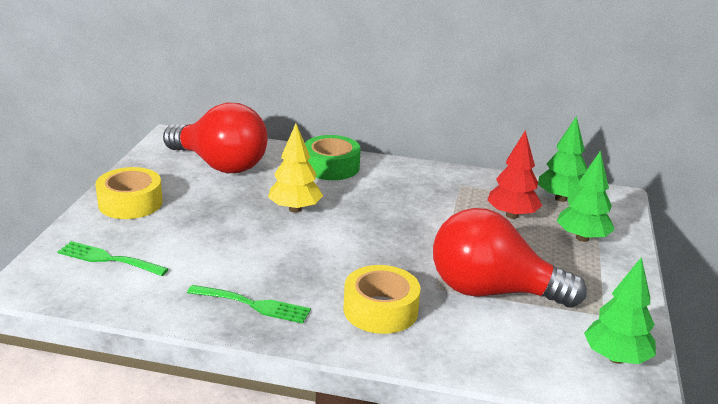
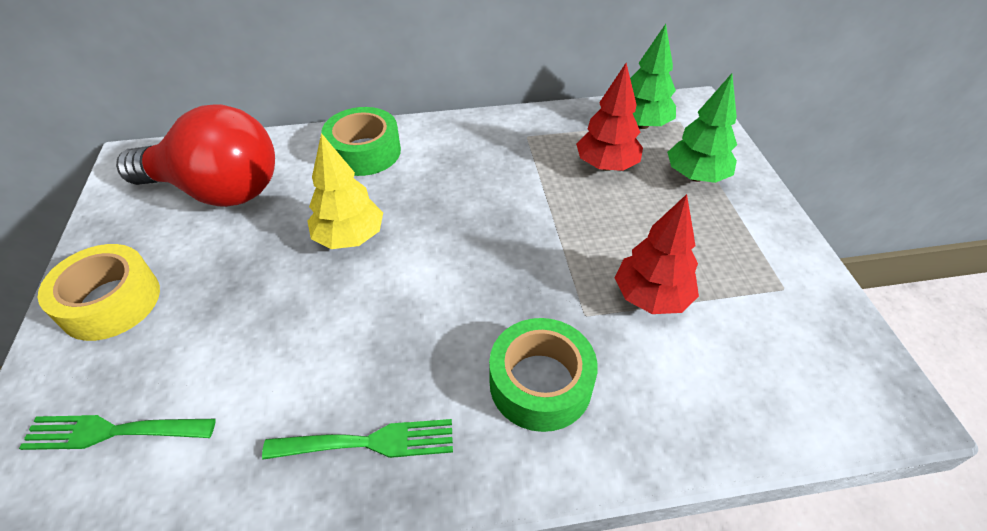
camera: 20 degrees left, 20 degrees up
(380, 310) = (540, 383): yellow tape -> green tape
(492, 291) = (651, 297): red light bulb -> red tree
(616, 358) = (840, 357): green tree -> none

